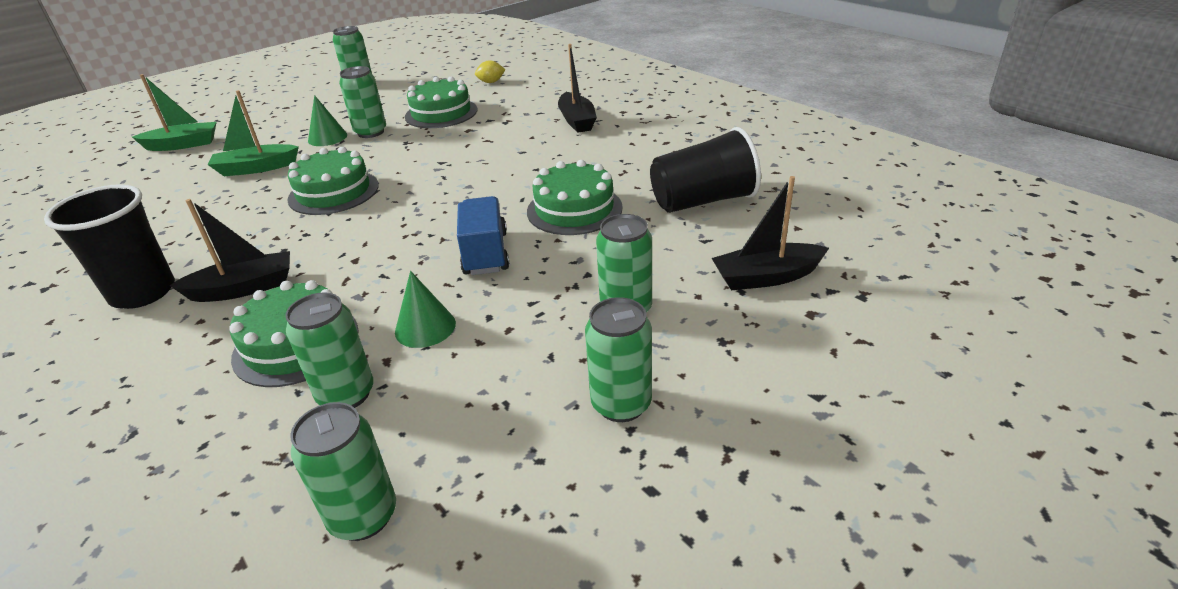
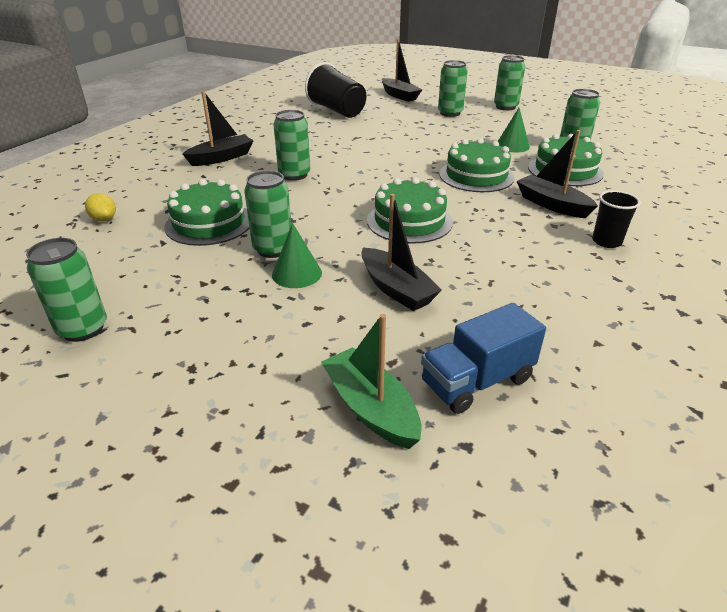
camera: 115 degrees left, 0 degrees up
(143, 293) = (606, 242): black cup -> black cup, size x0.56
(256, 168) = (396, 289): green boat -> black boat
(363, 516) = (609, 130): green can -> green can (294, 175)
(485, 253) = (437, 147): blue truck -> blue truck (477, 381)
(574, 209) = (369, 136): green cake -> green cake (476, 176)

